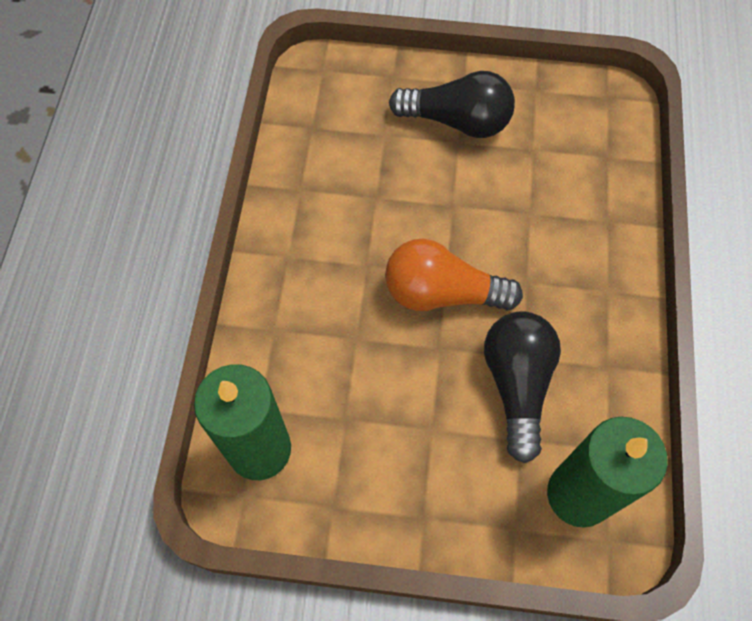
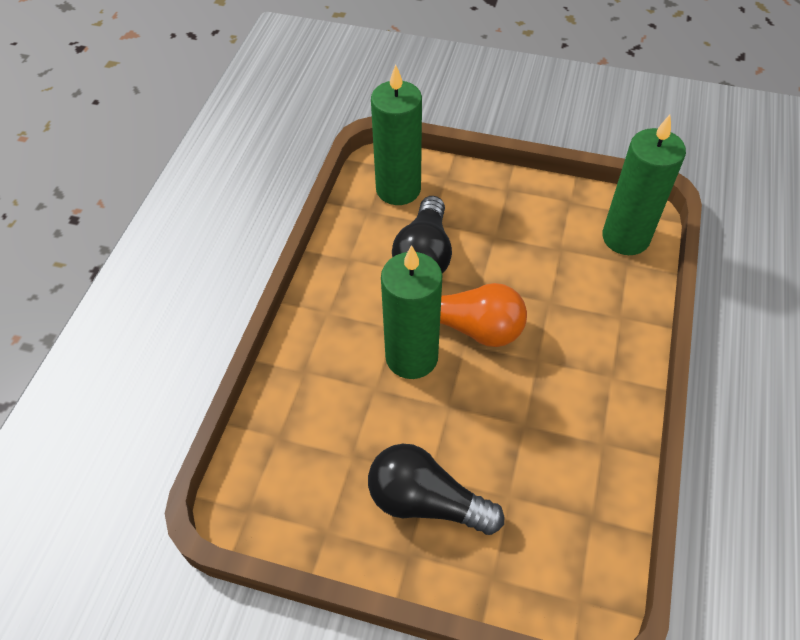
camera: 170 degrees left, 10 degrees down
(501, 250) = (411, 357): none -> green candle

